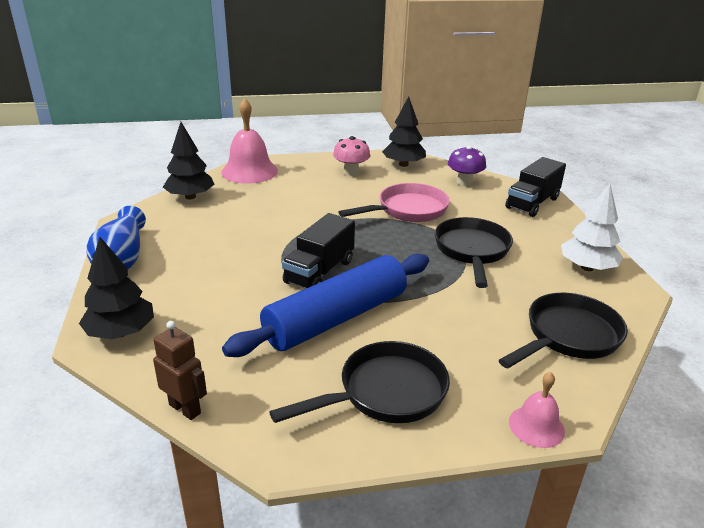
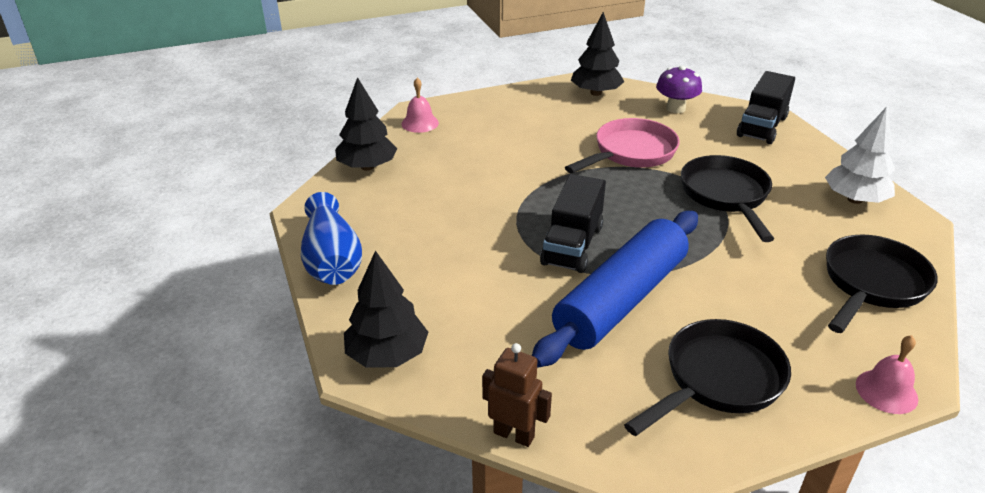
camera: 10 degrees left, 5 degrees up
(249, 171) = (420, 123): pink bell -> pink bell, size x0.54
(351, 172) = (541, 110): pink mushroom -> none

